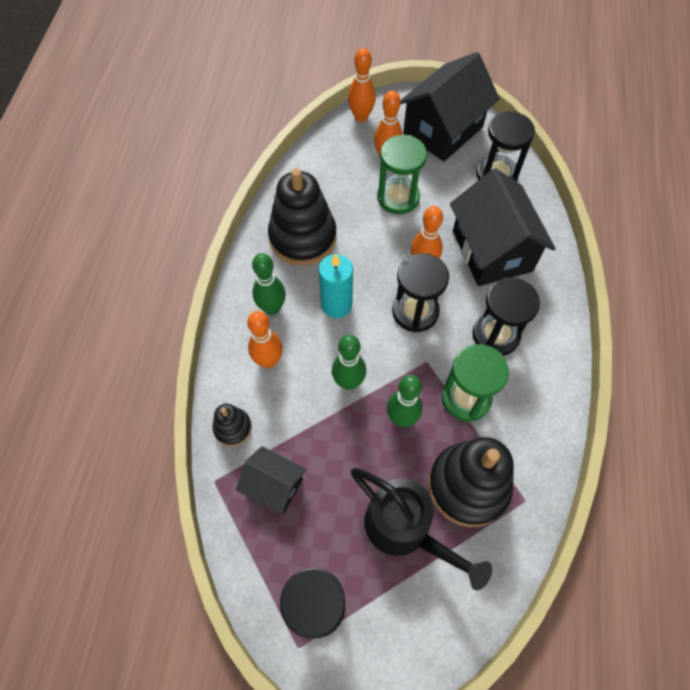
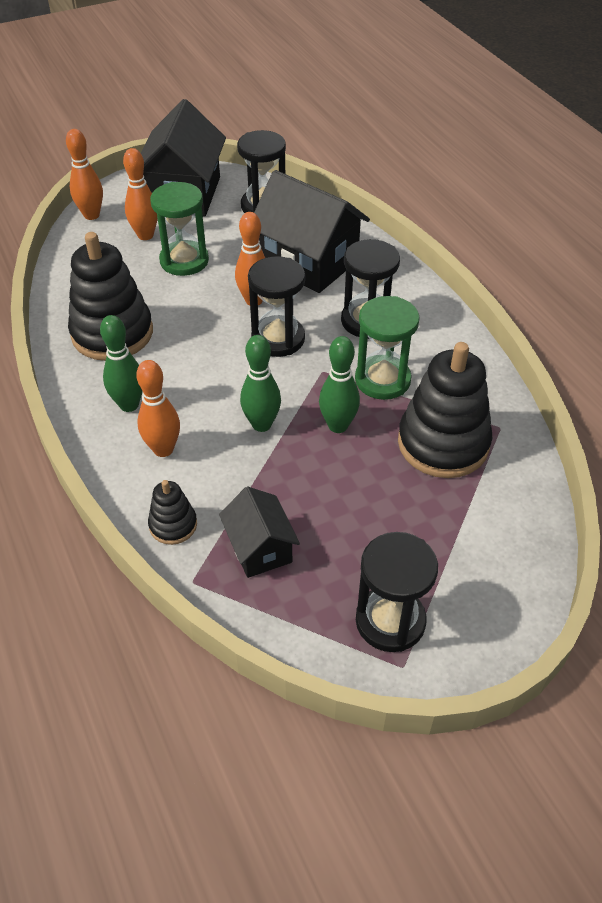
camera: 35 degrees left, 15 degrees down
(274, 485) = (260, 548): black house -> black house turned 75 degrees clockwise
(336, 305) = (195, 370): turquoise candle -> none
(405, 530) = (418, 509): black watering can -> none

